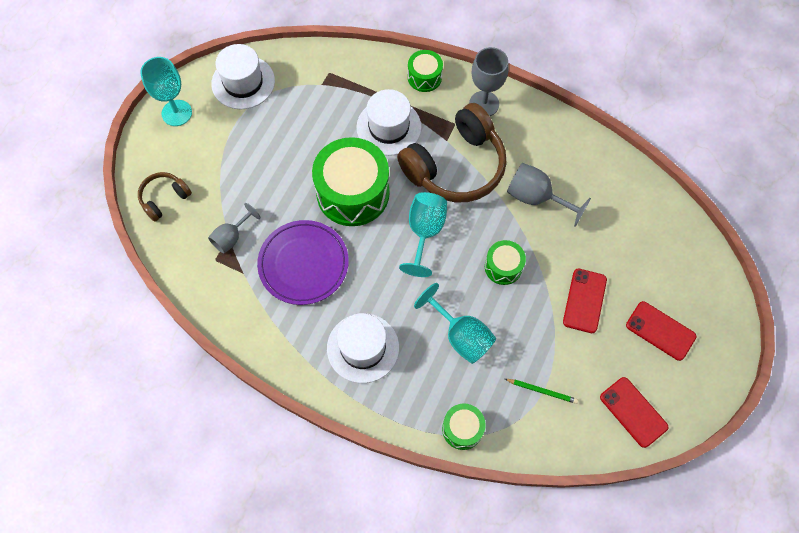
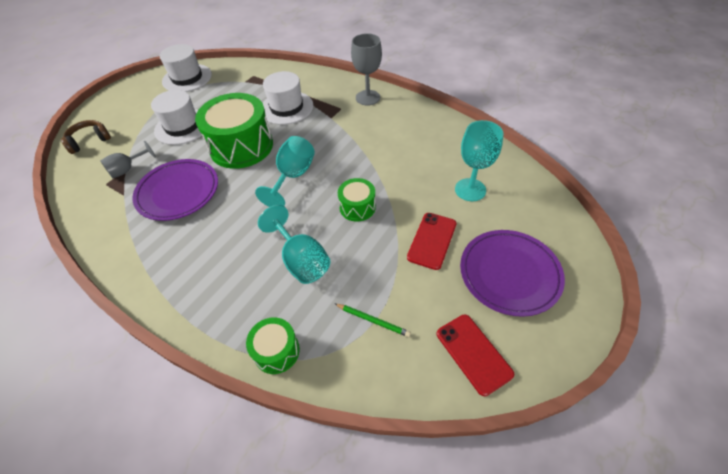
camera: 10 degrees right, 15 degrees down
(176, 113) = (129, 92): turquoise goblet -> turquoise goblet (470, 190)
(363, 348) = (202, 263): white hat -> white hat (182, 126)
(424, 77) = (325, 81): green drum -> none
(455, 166) = (333, 134): brown headphones -> none
(536, 198) = (399, 159): grey goblet -> none
(660, 331) = (509, 274): red phone -> purple plate

